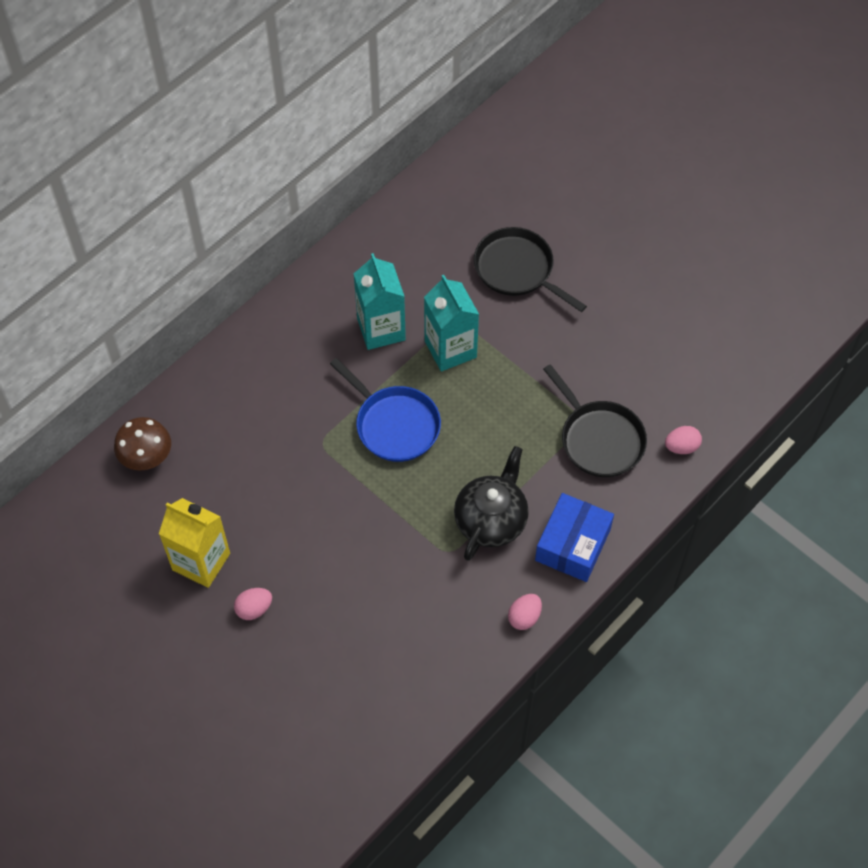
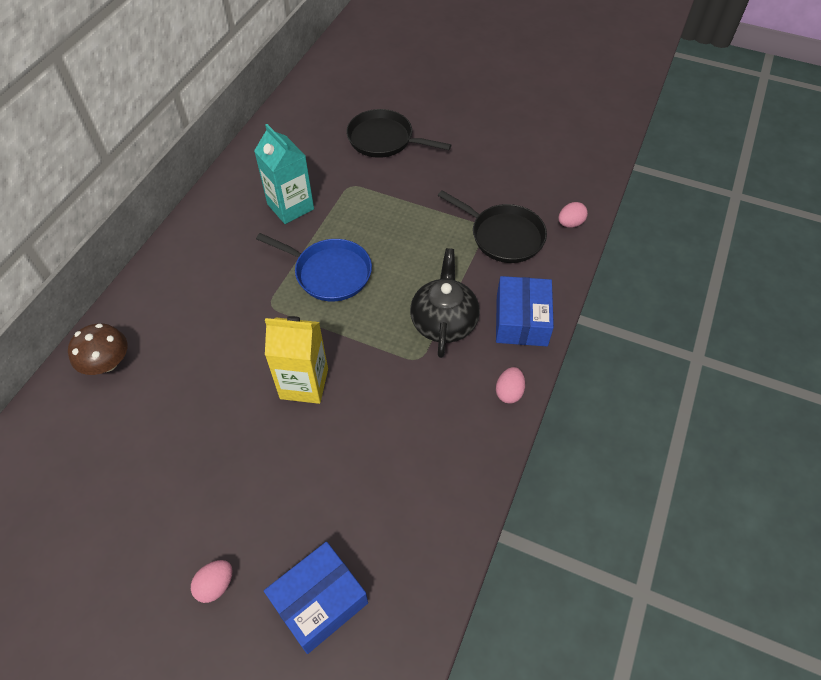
camera: 20 degrees left, 5 degrees down
(201, 561) = (188, 440): yellow carton -> yellow carton (304, 383)
(254, 609) = (255, 467): pink egg -> pink egg (216, 585)
(272, 749) = (319, 602): none -> blue box
(450, 349) = (354, 206): turquoise carton -> none

